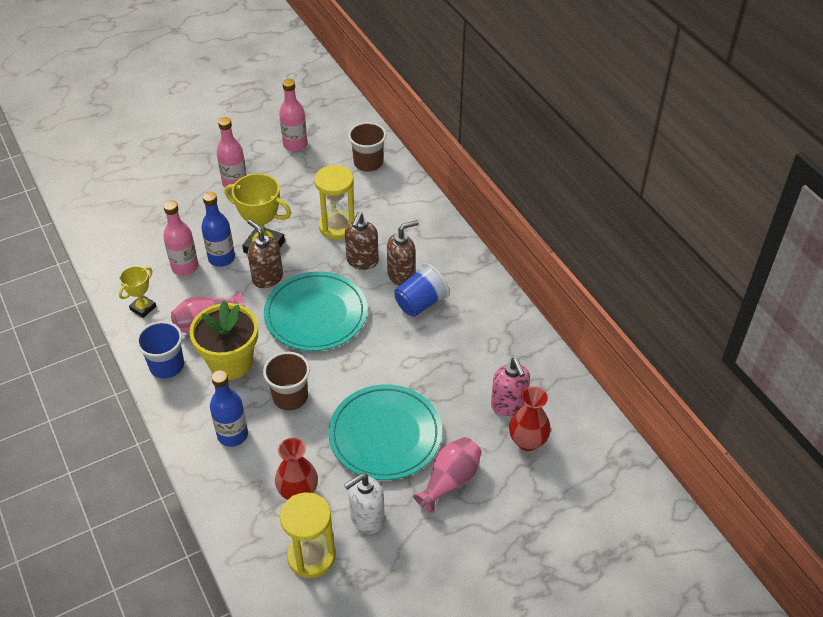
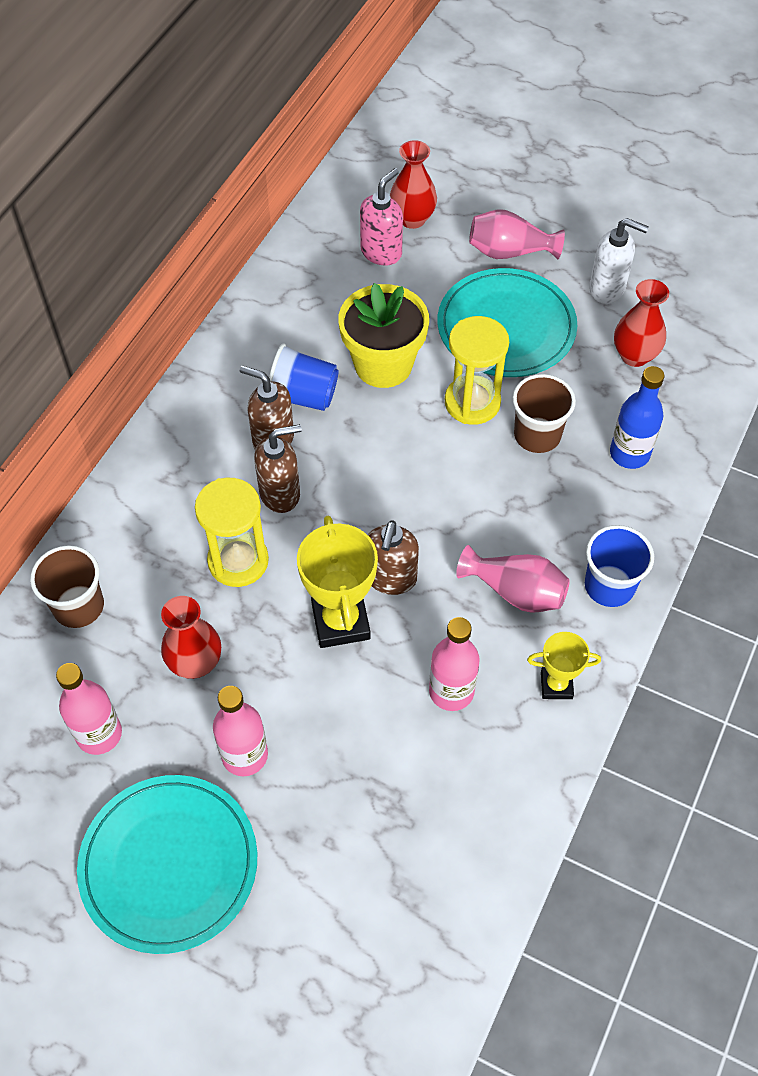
camera: 125 degrees left, 10 degrees up
(221, 258) = (400, 658): blue bottle -> none
(231, 362) = (545, 524): yellow flower pot -> yellow flower pot (383, 365)
(297, 188) = (195, 663): none -> red vase
(311, 556) = (683, 305): yellow hourglass -> yellow hourglass (472, 402)
(316, 314) = (404, 487): turquoise plate -> turquoise plate (169, 864)

